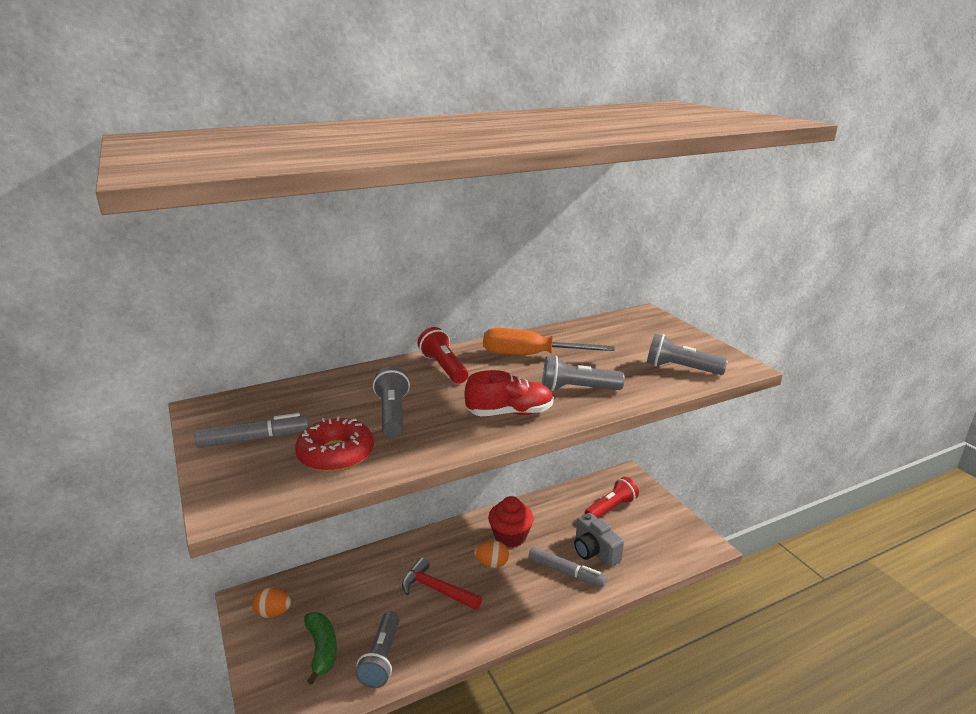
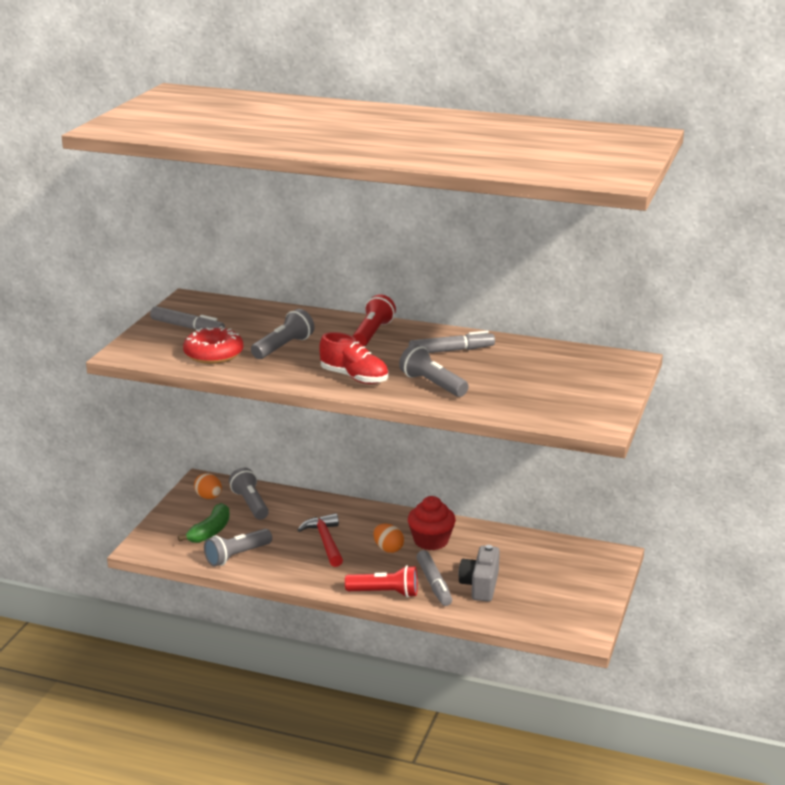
camera: 45 degrees right, 0 degrees up
(530, 355) = (451, 350): orange screwdriver -> grey marker
(611, 508) = (550, 568): red flashlight -> red flashlight (385, 593)
(681, 368) = (546, 406): grey flashlight -> grey flashlight (250, 504)

